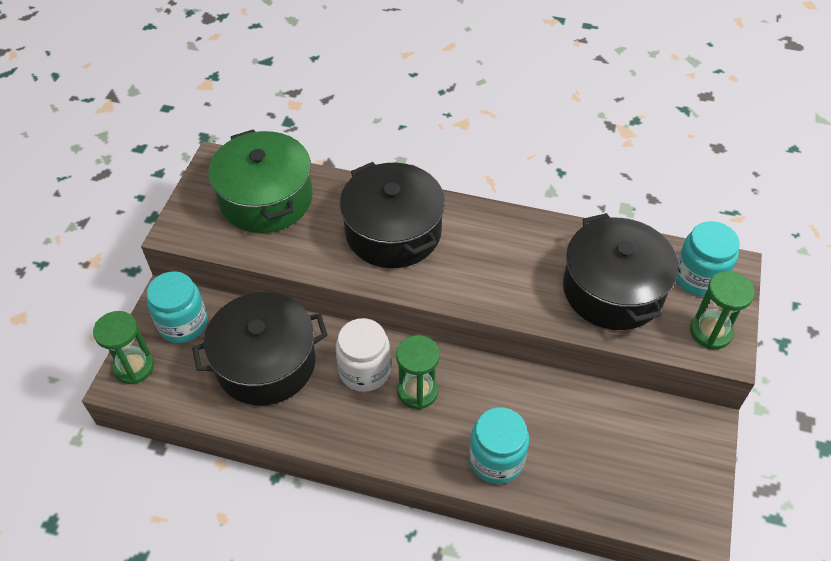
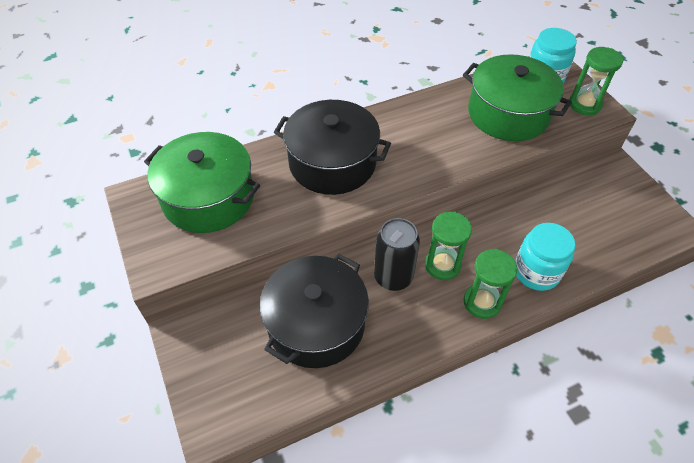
camera: 40 degrees left, 0 degrees up
(134, 367) = (209, 408): green hourglass -> green hourglass (482, 302)
(183, 324) = (217, 343): turquoise jar -> none
(365, 370) = (393, 277): white jar -> black can
(613, 289) = (508, 114): black pot -> green pot

